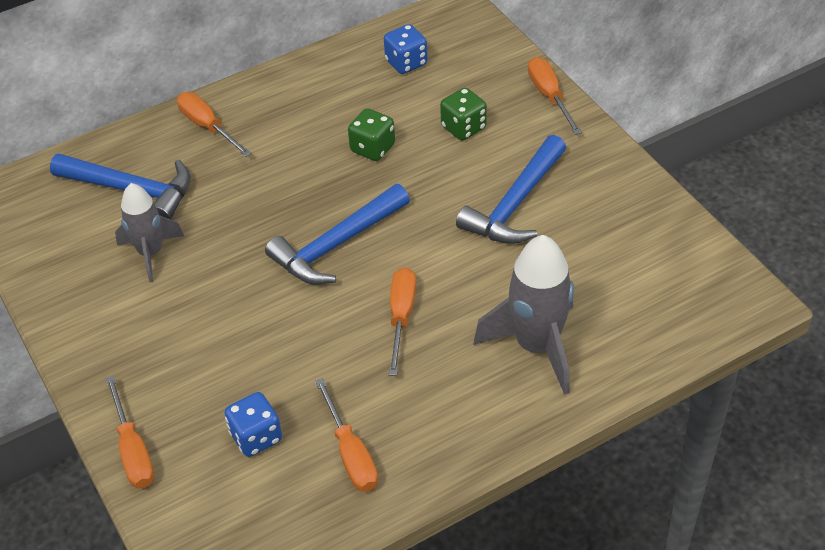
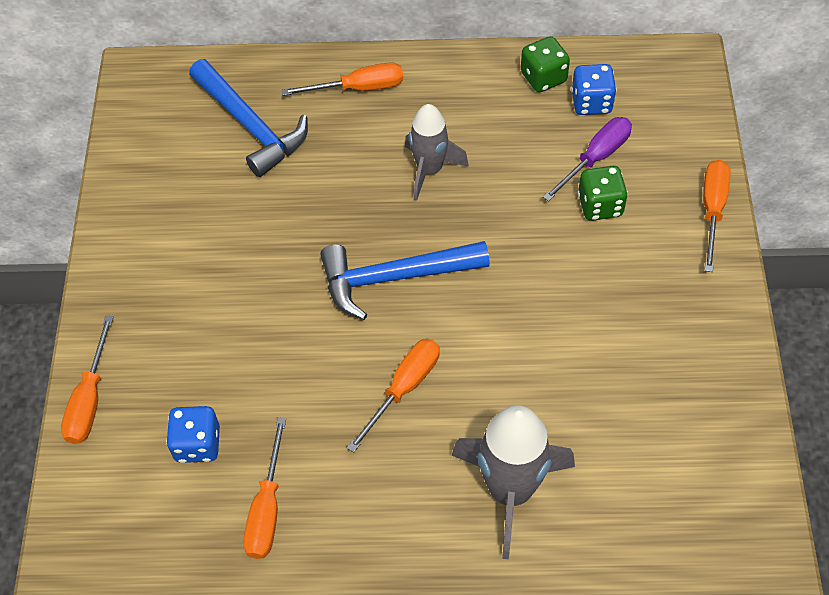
camera: 30 degrees right, 10 degrees up
(151, 253) = (226, 202): grey rocket -> grey rocket (430, 170)
(207, 126) = (359, 88): orange screwdriver -> orange screwdriver turned 90 degrees clockwise
(372, 148) = (496, 186): green dice -> green dice (543, 77)
(437, 98) = (596, 158): none -> purple screwdriver
(515, 204) = (594, 319): blue hammer -> none

